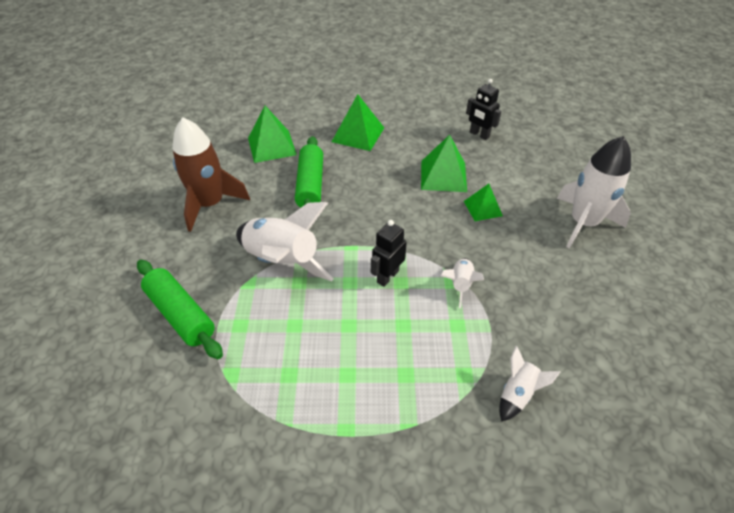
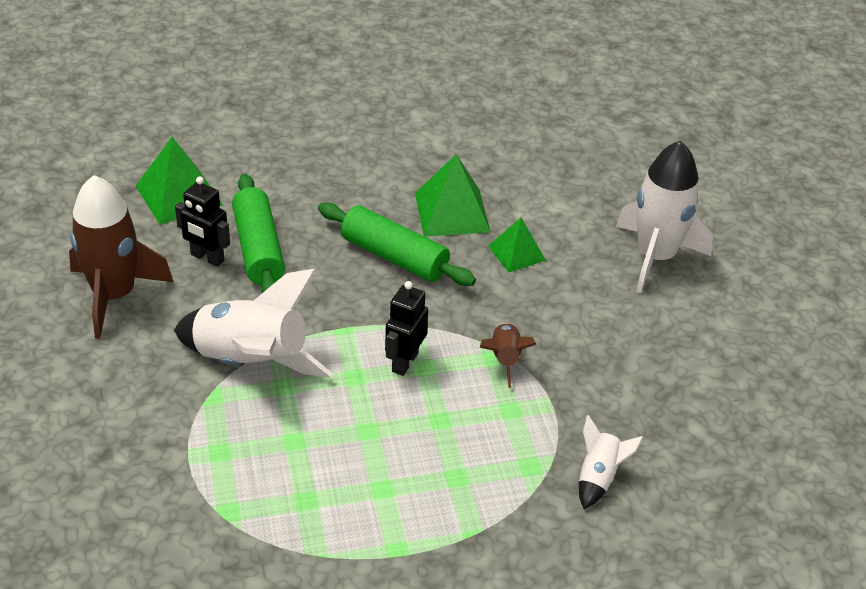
camera: 15 degrees left, 5 degrees down
(181, 314) = (131, 450): green rolling pin -> green rolling pin (394, 257)
(358, 134) = (309, 162): green pyramid -> none
(460, 285) = (504, 359): white rocket -> brown rocket
(479, 135) = (492, 143): black robot -> black robot (207, 258)

